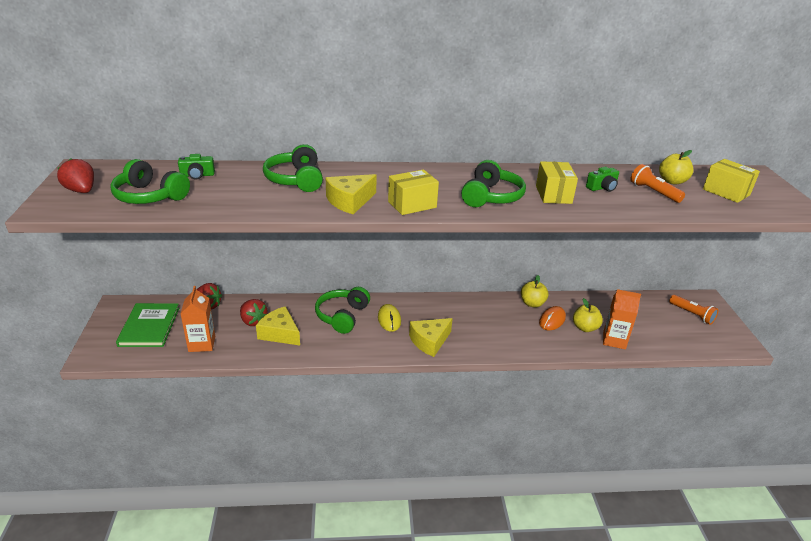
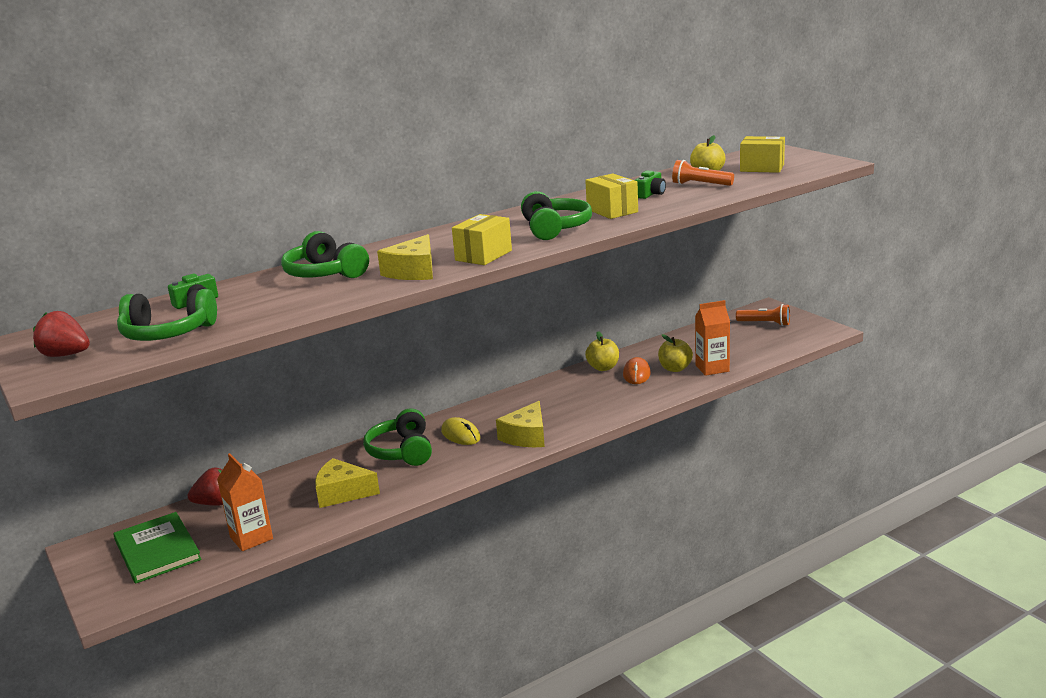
camera: 25 degrees left, 10 degrees down
(253, 321) = (295, 495): red strawberry -> none

